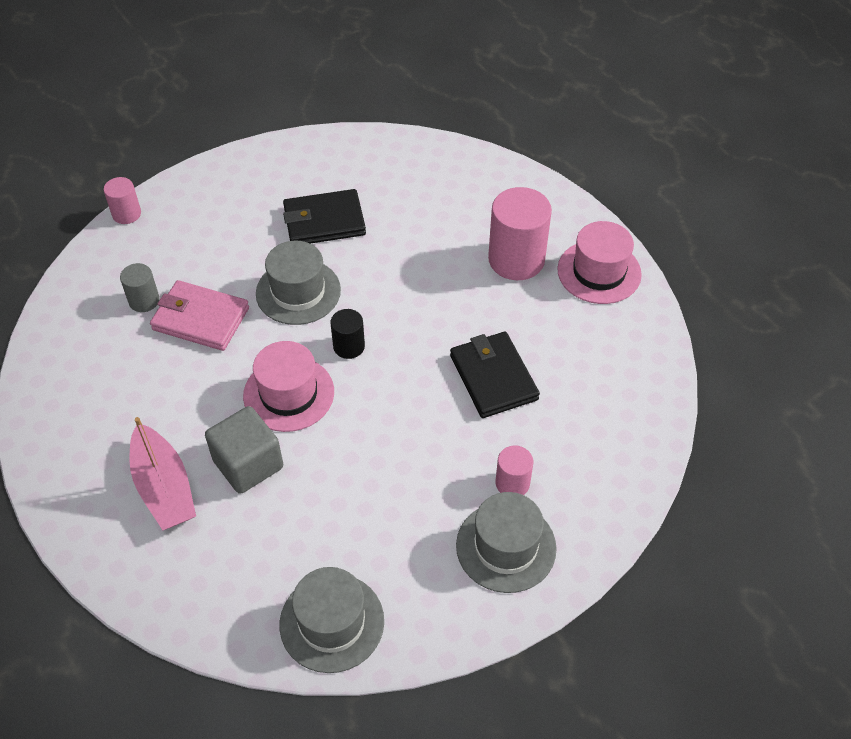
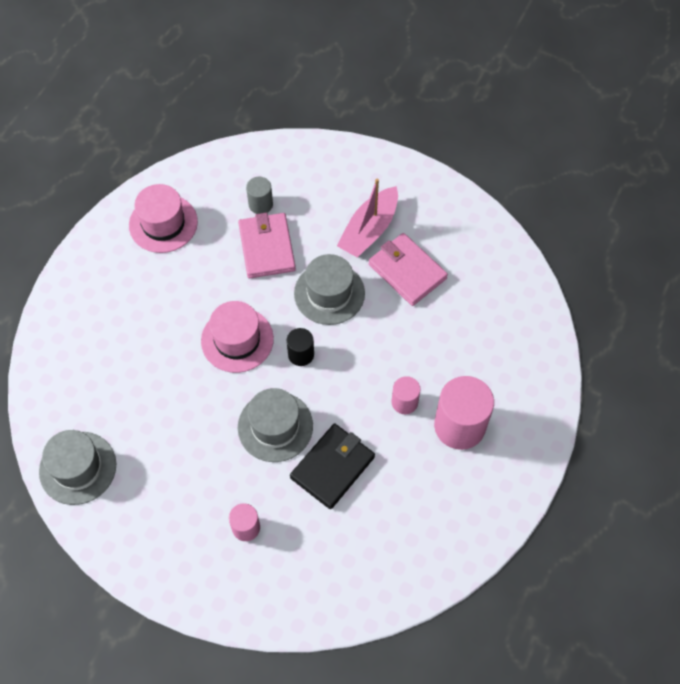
camera: 60 degrees right, 10 degrees up
(126, 214) = (329, 145): pink cylinder -> pink cylinder (404, 402)
(164, 487) = (122, 311): pink boat -> pink boat (369, 230)
(248, 464) = (167, 349): grey cube -> none
(324, 221) = (407, 271): black wallet -> pink wallet
(506, 547) = (191, 549): grey hat -> grey hat (275, 426)
(599, 272) = (488, 494): pink hat -> pink hat (163, 223)

